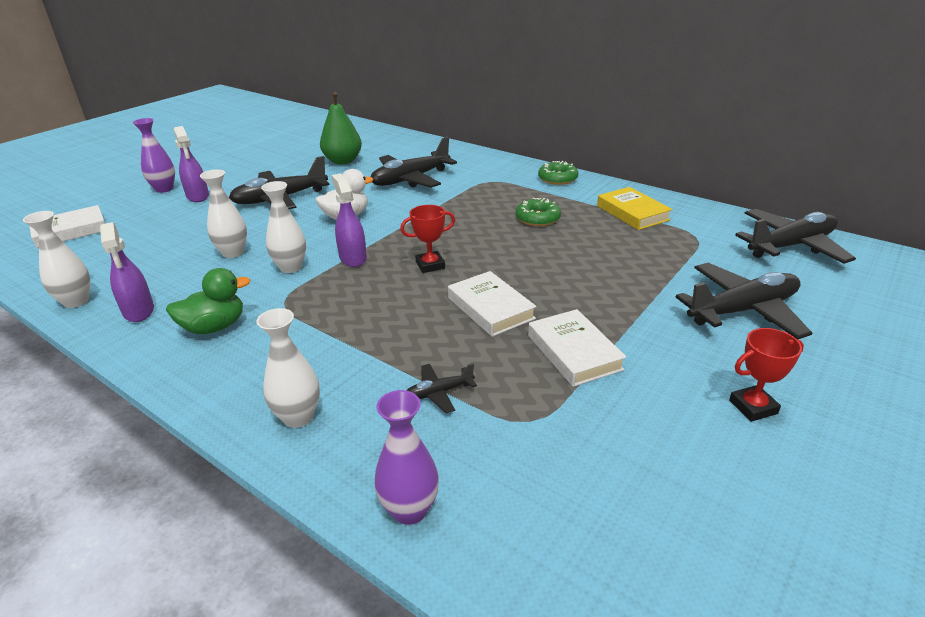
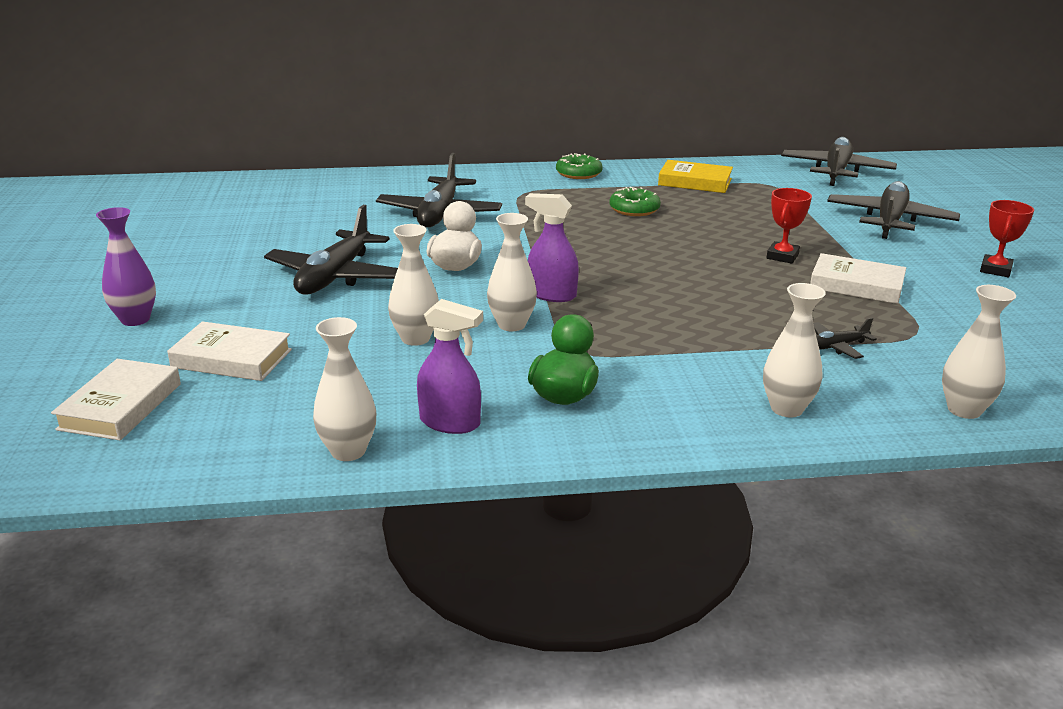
camera: 45 degrees left, 5 degrees down
(198, 196) = (213, 310): purple spray bottle -> none
(343, 161) = (314, 220): green pear -> none
(409, 510) = (964, 410): purple vase -> white vase
(430, 265) = (632, 274): red trophy -> red trophy (782, 256)
(439, 393) = (836, 346): black plane -> black plane turned 45 degrees clockwise
(490, 308) = (747, 283): white book -> white book (232, 358)

